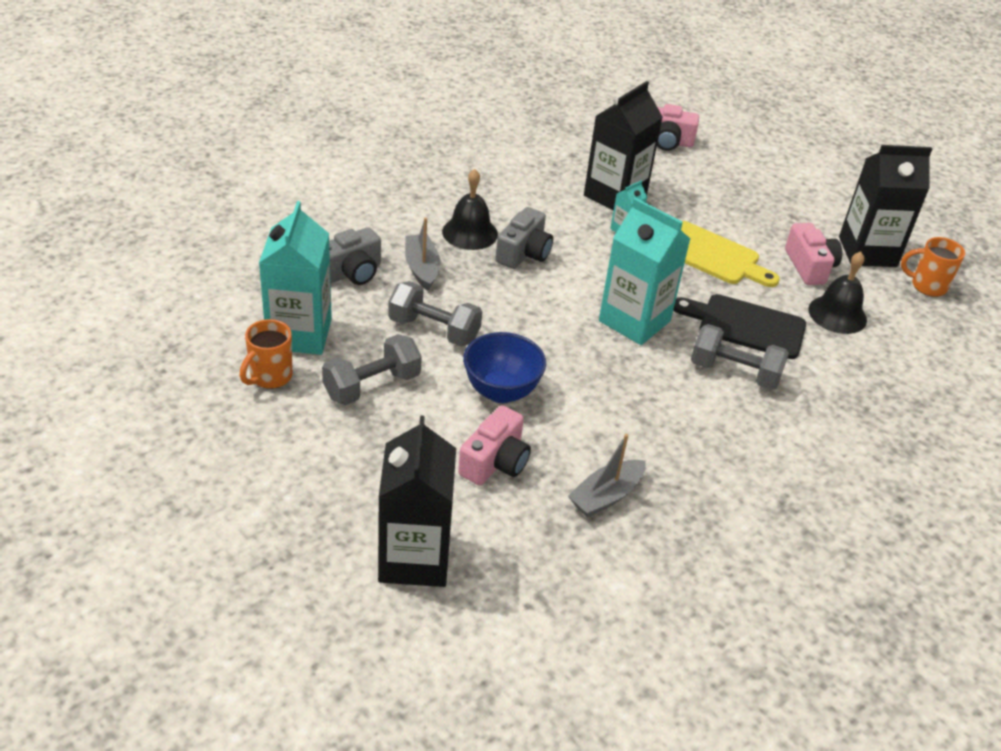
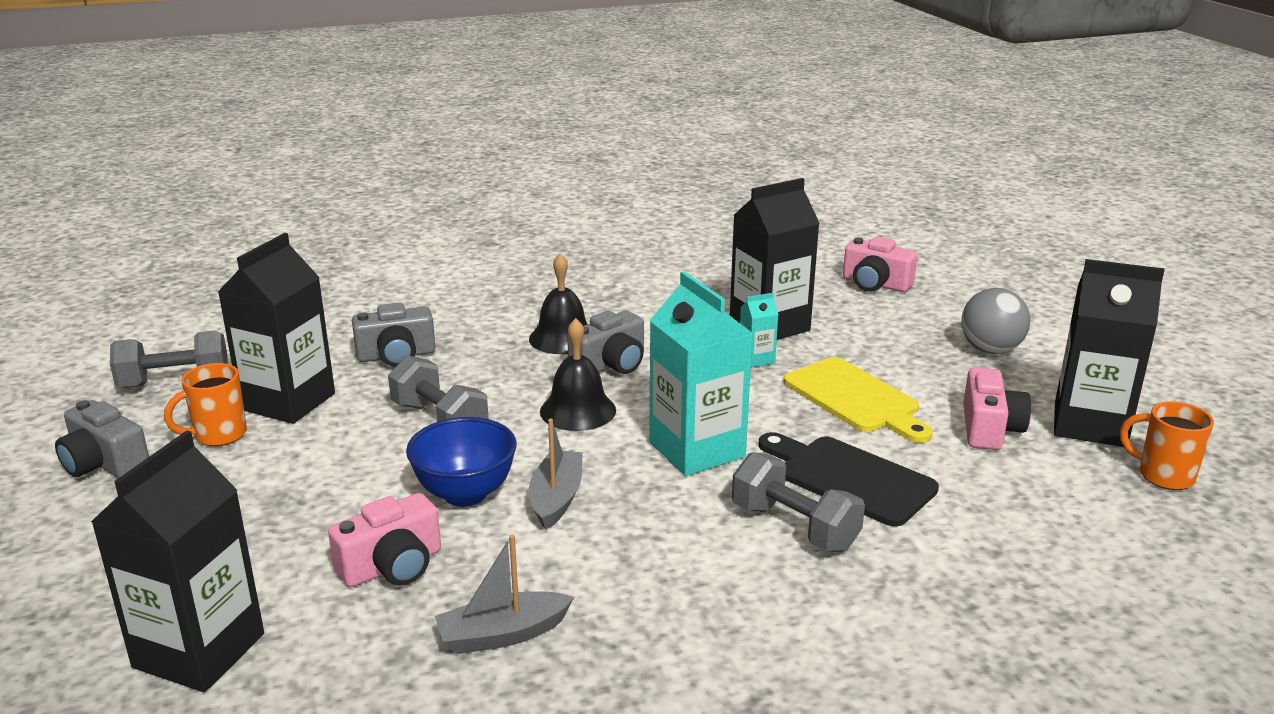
camera: 25 degrees right, 15 degrees down
(199, 422) = (105, 463): none -> grey camera
(299, 334) = (288, 401): turquoise carton -> black carton
(372, 386) = (320, 462): grey dumbbell -> grey dumbbell (175, 382)
(422, 268) = (478, 362): grey boat -> grey boat (556, 498)
(776, 195) = (990, 350): none -> grey ball
(837, 314) = (997, 486): black bell -> black bell (578, 410)

